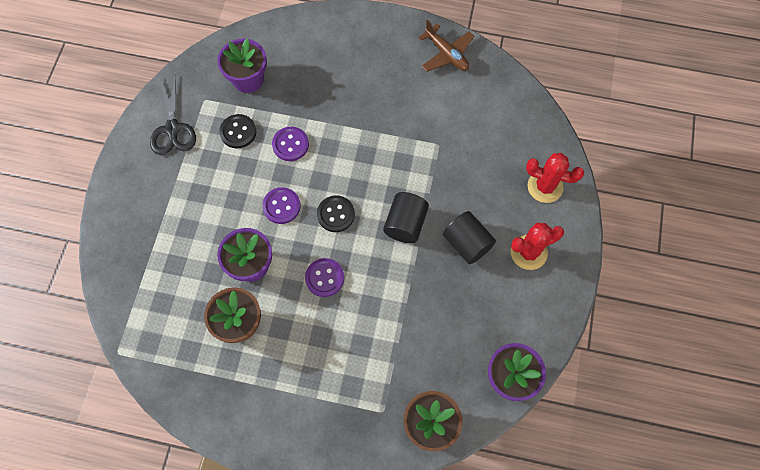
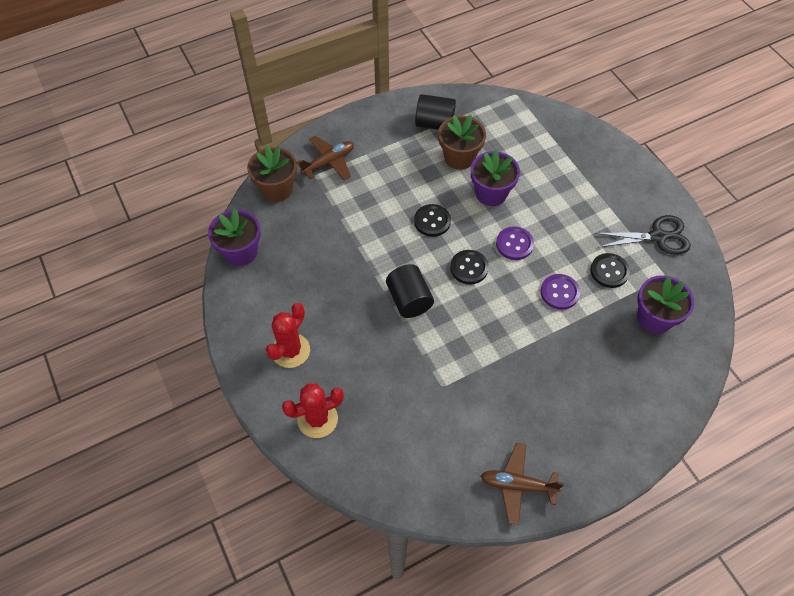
camera: 140 degrees right, 10 degrees down
(172, 129) = (658, 237): black scissors -> black scissors turned 135 degrees clockwise
(324, 278) = (432, 221): purple button -> black button
(358, 417) = (328, 162): none -> brown plane
(467, 243) = (347, 321): black cylinder -> black cylinder (434, 123)

